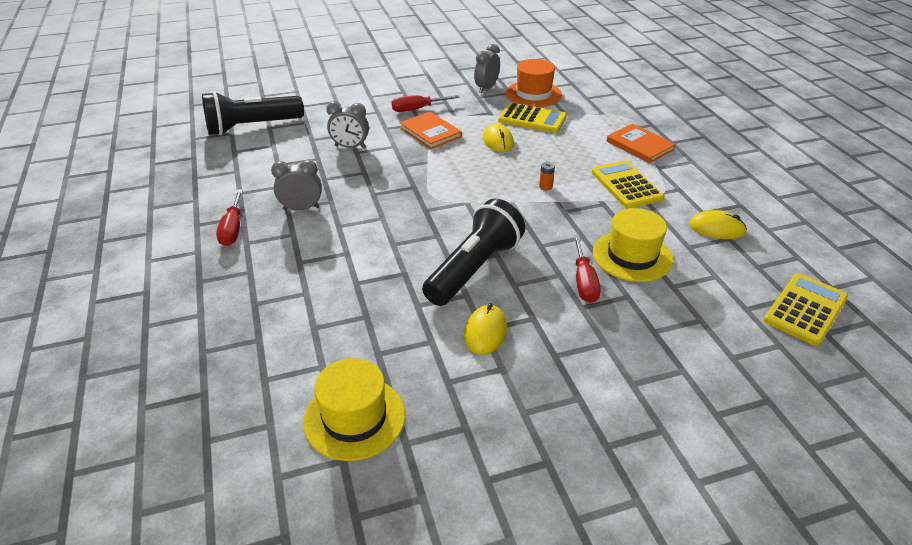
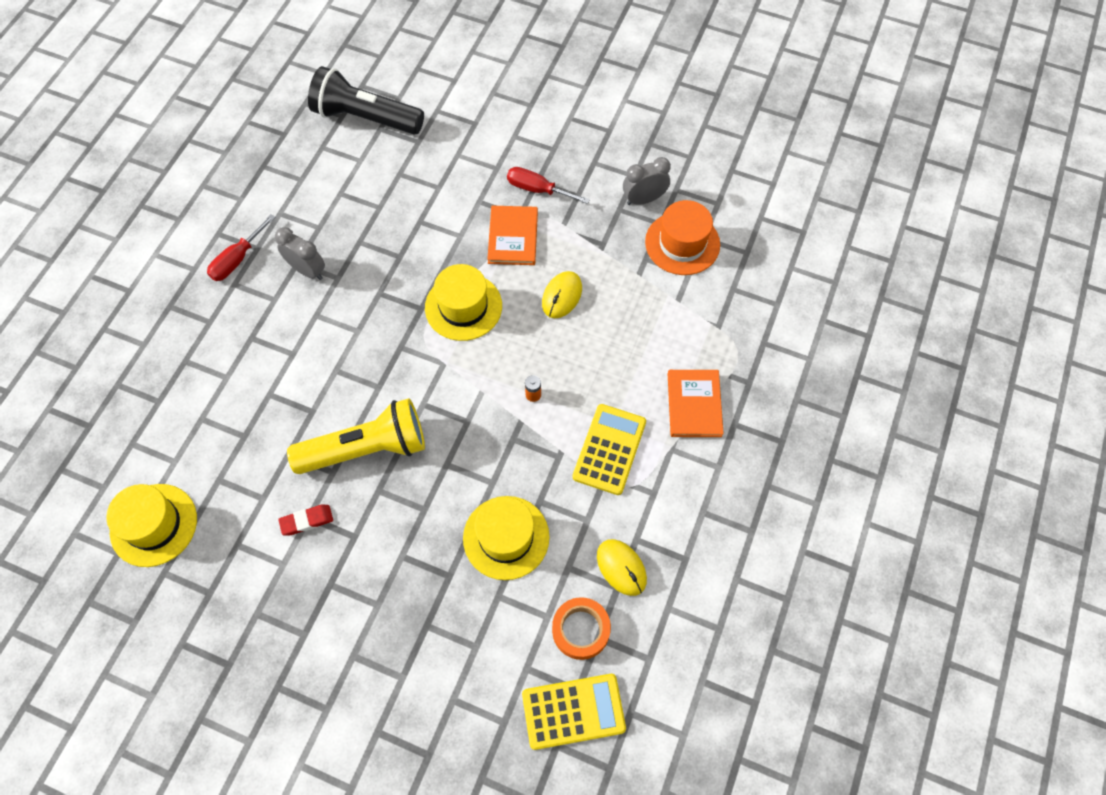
camera: 40 degrees right, 25 degrees up
(350, 147) = (421, 209): grey clock -> none
(442, 173) = (463, 307): none -> yellow hat
(474, 269) = (366, 448): black flashlight -> yellow flashlight
(485, 332) = (307, 521): yellow mouse -> red eraser
(532, 119) = (633, 285): yellow calculator -> none
(584, 282) = (433, 532): red screwdriver -> none
(743, 269) = (581, 630): none -> orange tape

